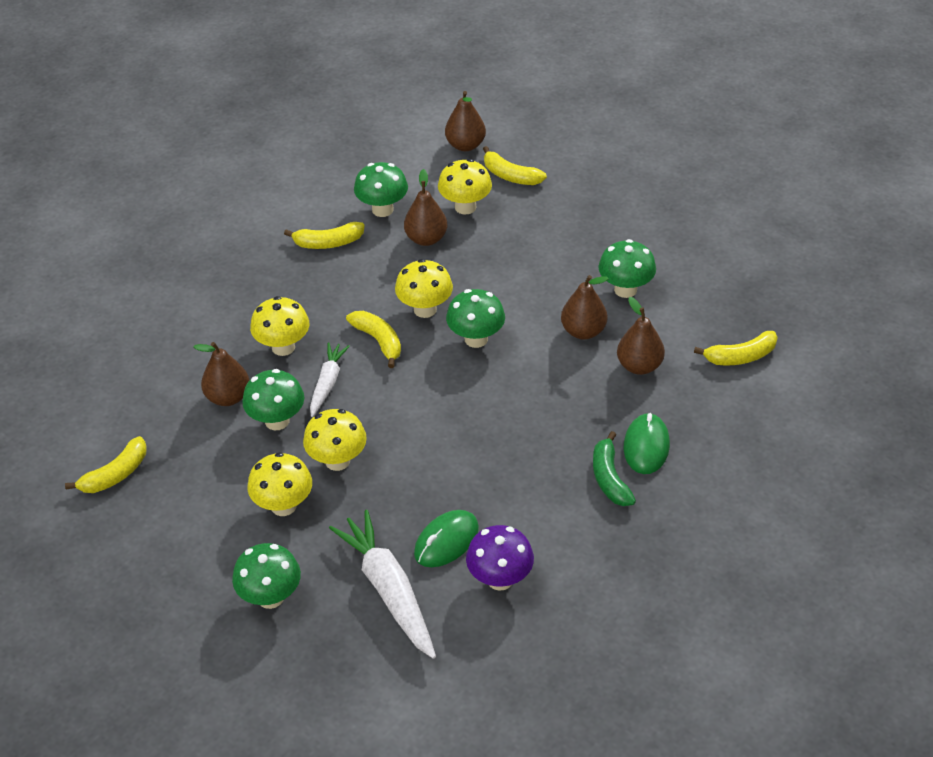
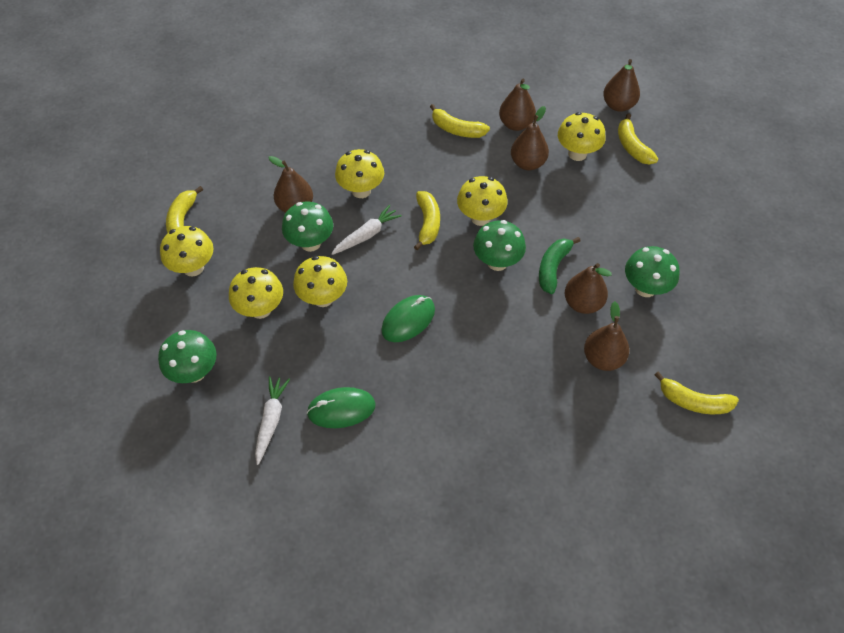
camera: 35 degrees right, 10 degrees up
(115, 474) = (182, 220): yellow banana -> yellow banana turned 105 degrees clockwise
(173, 510) = (193, 268): none -> yellow mushroom
(382, 209) = (516, 124): green mushroom -> brown pear
(388, 590) = (271, 420): white carrot -> white carrot, size x0.59
(500, 579) = (352, 466): purple mushroom -> none
(609, 478) = (501, 438): green banana -> green banana (553, 268)
(646, 446) = (551, 430): green mouse -> green mouse (408, 320)

